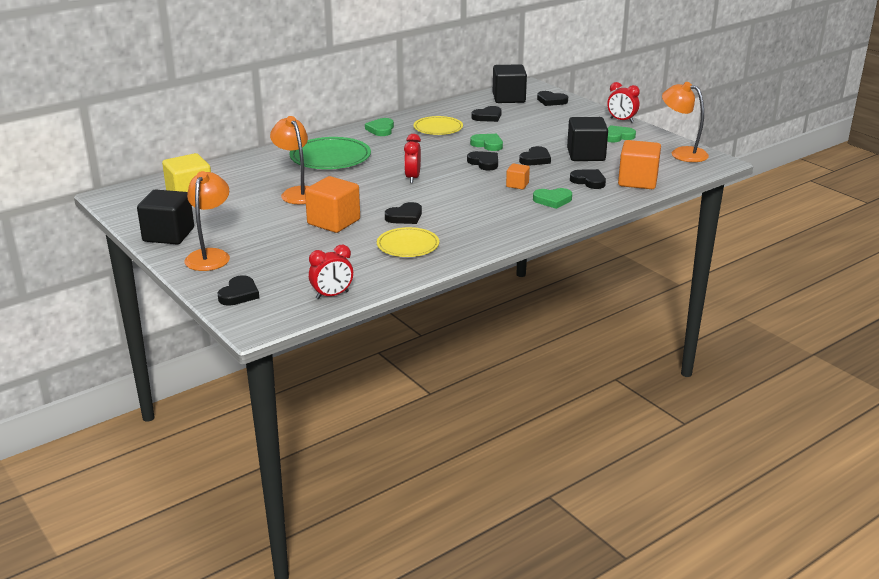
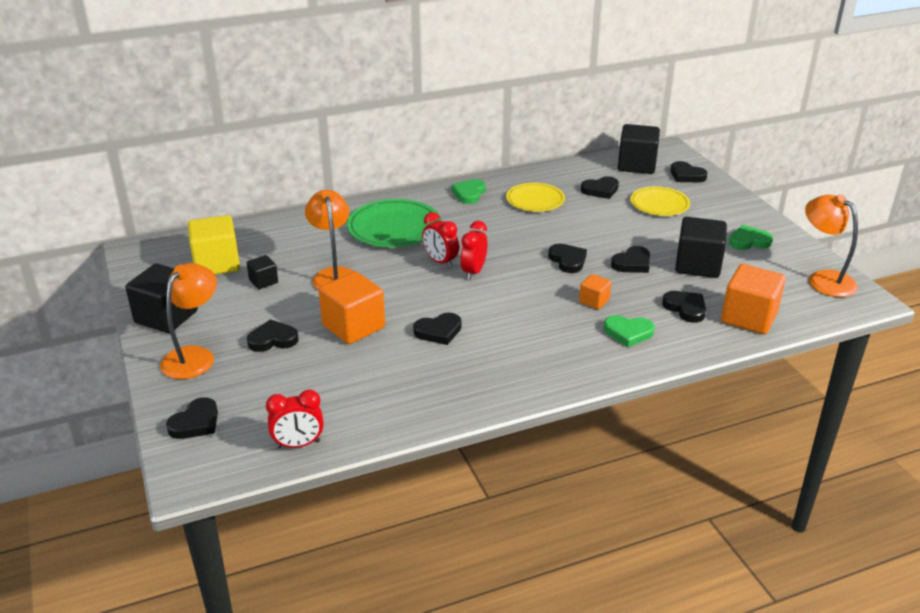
camera: 15 degrees right, 5 degrees up
(239, 203) = (263, 281): none -> black cube
(271, 238) = (273, 339): none -> black heart
(408, 245) = (422, 378): yellow plate -> yellow plate (659, 204)
(487, 144) = (583, 232): green heart -> none
(621, 120) = (763, 216): red clock -> red clock (440, 261)

